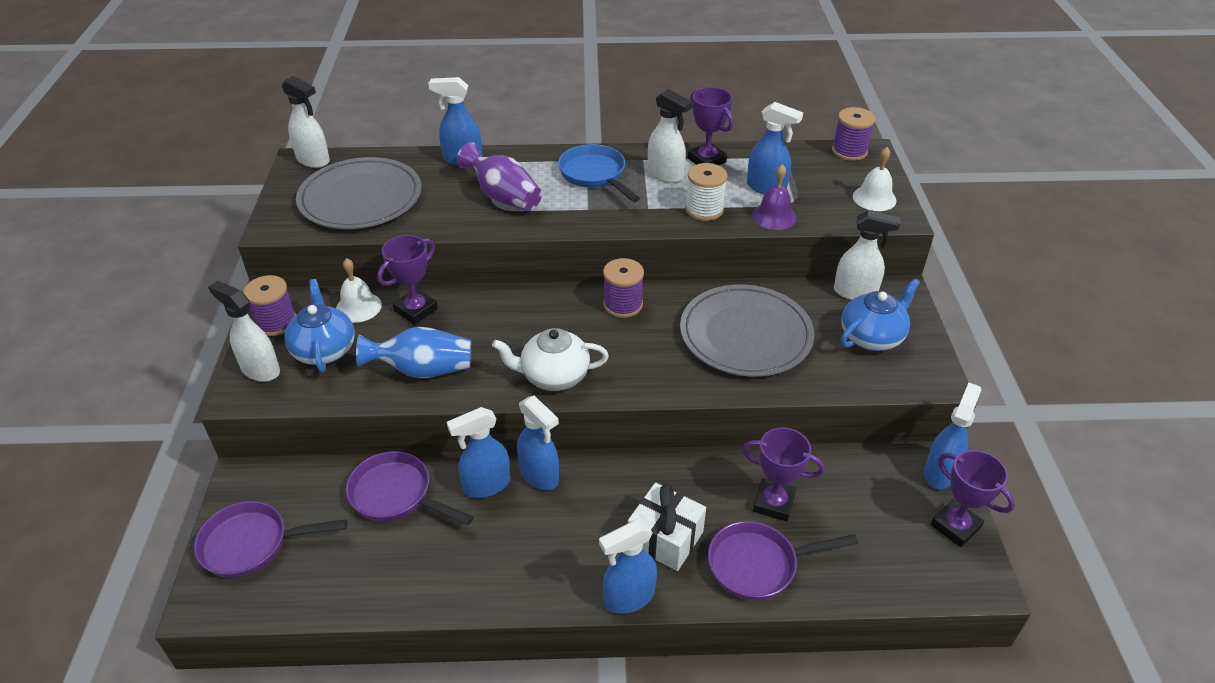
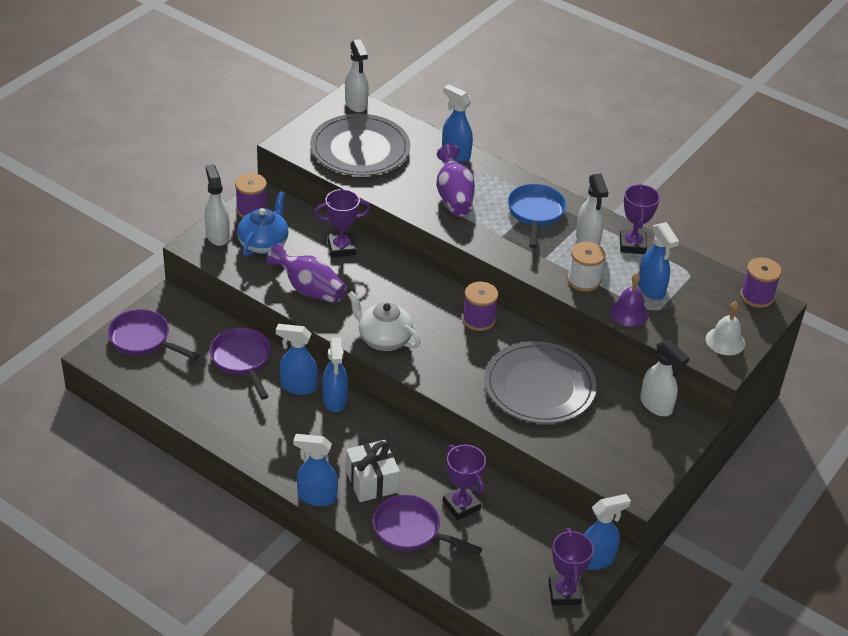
camera: 35 degrees right, 0 degrees up
(358, 307) = (308, 226): white bell -> none
(423, 370) = (309, 289): blue vase -> purple vase
(872, 337) = (627, 440): blue teapot -> none

